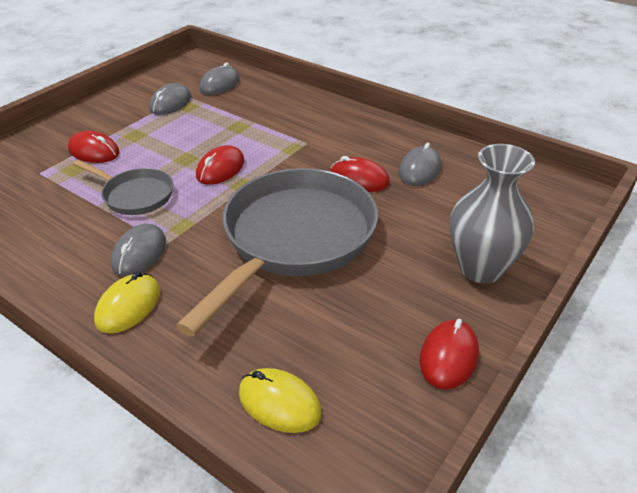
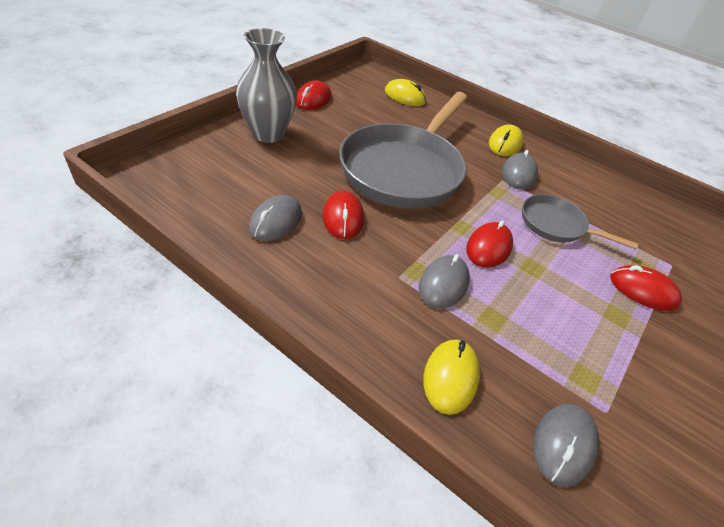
camera: 175 degrees right, 5 degrees up
(170, 103) = (615, 388): grey mouse -> grey mouse (443, 284)
(277, 101) = (450, 377): none -> yellow mouse
(359, 179) = (343, 218): red mouse -> red mouse turned 60 degrees clockwise

